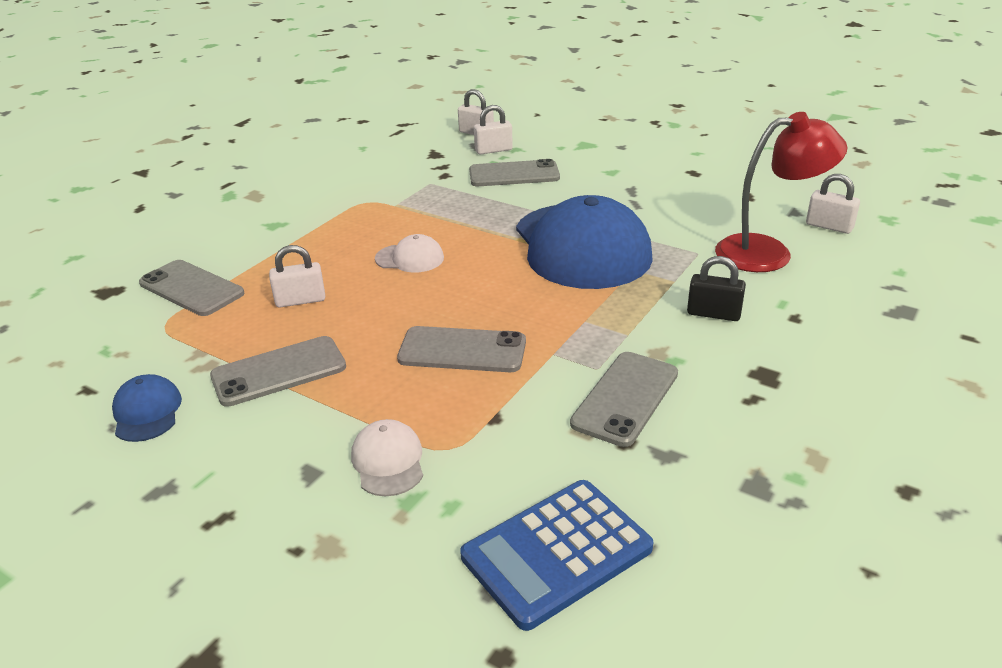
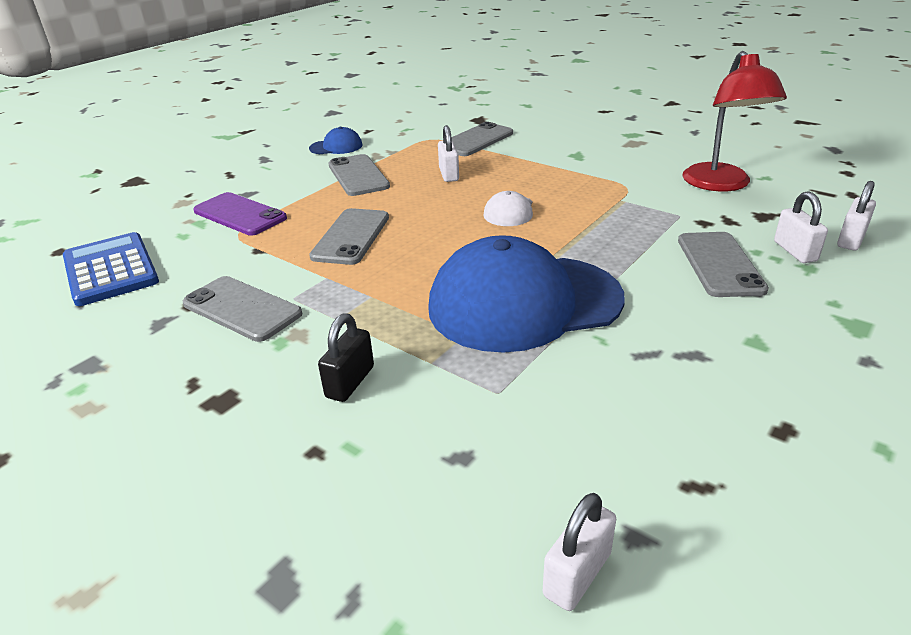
camera: 95 degrees right, 0 degrees up
(388, 461) = (240, 214): white cap -> purple phone
(768, 252) = (489, 464): red lamp -> red lamp (721, 184)

